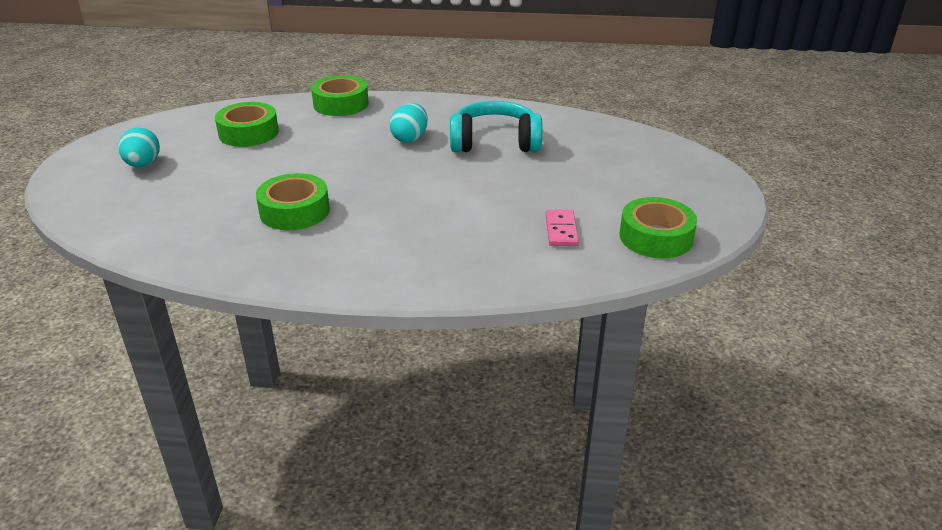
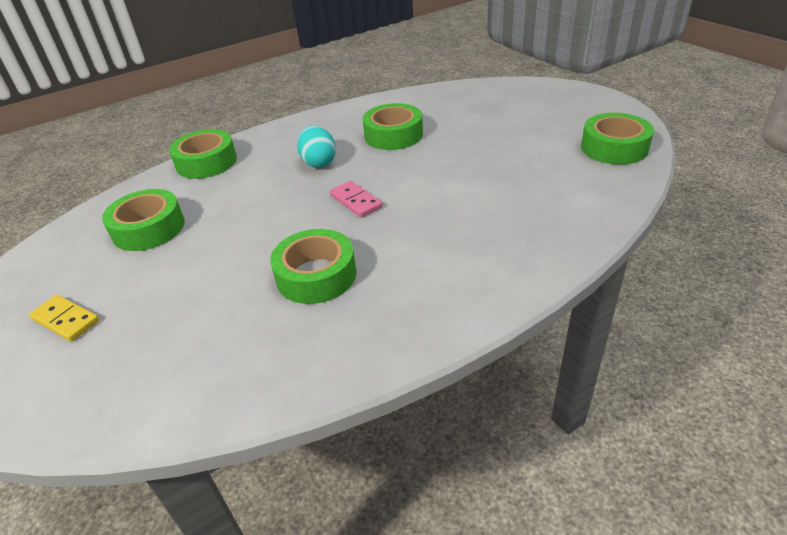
camera: 35 degrees left, 5 degrees up
(143, 165) = (66, 320): turquoise egg -> yellow domino
(495, 142) = (393, 135): turquoise headphones -> green tape
(561, 230) = (551, 174): pink domino -> pink domino (356, 201)

